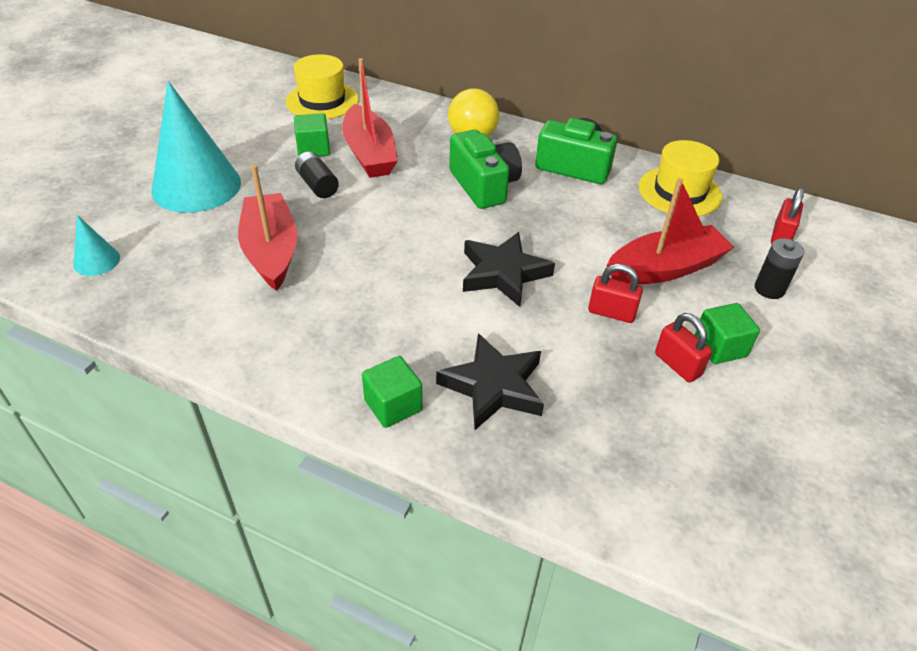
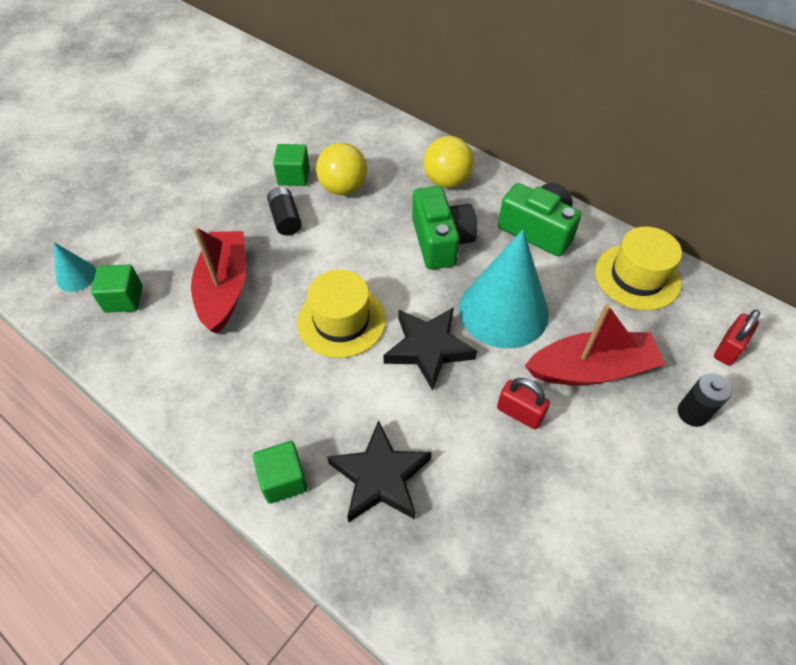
camera: 15 degrees right, 10 degrees up
(196, 186) = (179, 205): turquoise cone -> turquoise cone (503, 310)
(322, 101) = (317, 120): yellow hat -> yellow hat (341, 321)
(369, 153) = (343, 188): red boat -> yellow ball
(677, 365) = (566, 487): red padlock -> none
(720, 347) = (616, 474): green cube -> green cube (124, 299)

